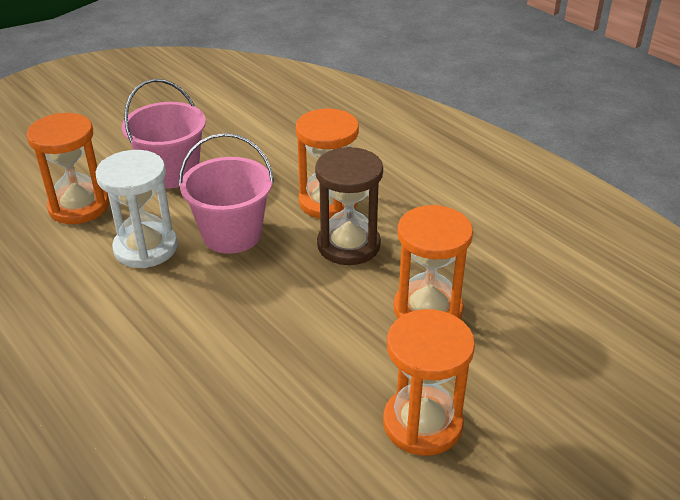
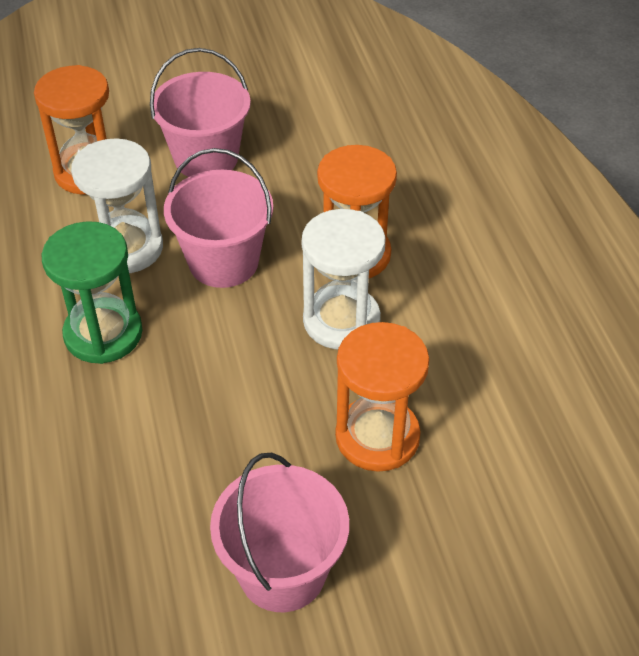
camera: 25 degrees right, 10 degrees up
(165, 311) = (103, 334): none -> green hourglass
(348, 245) = (341, 321): brown hourglass -> white hourglass
(422, 423) = (282, 572): orange hourglass -> pink bucket

